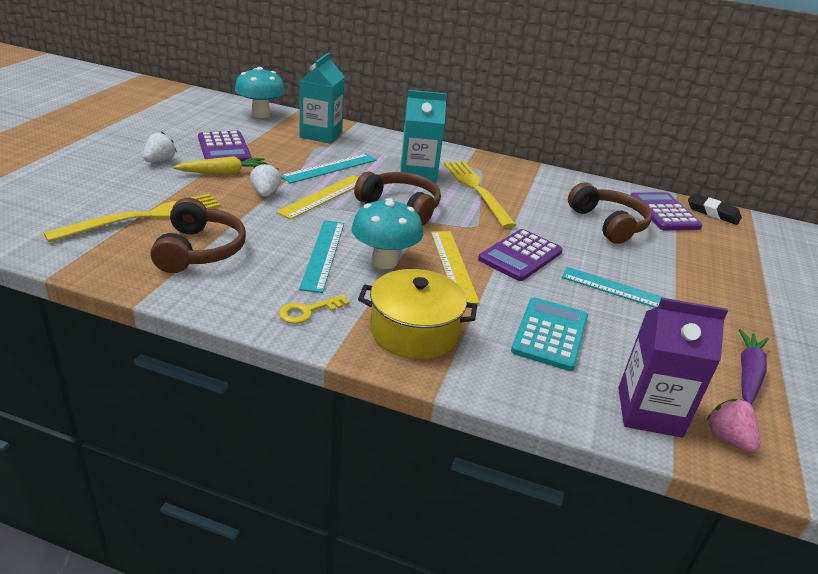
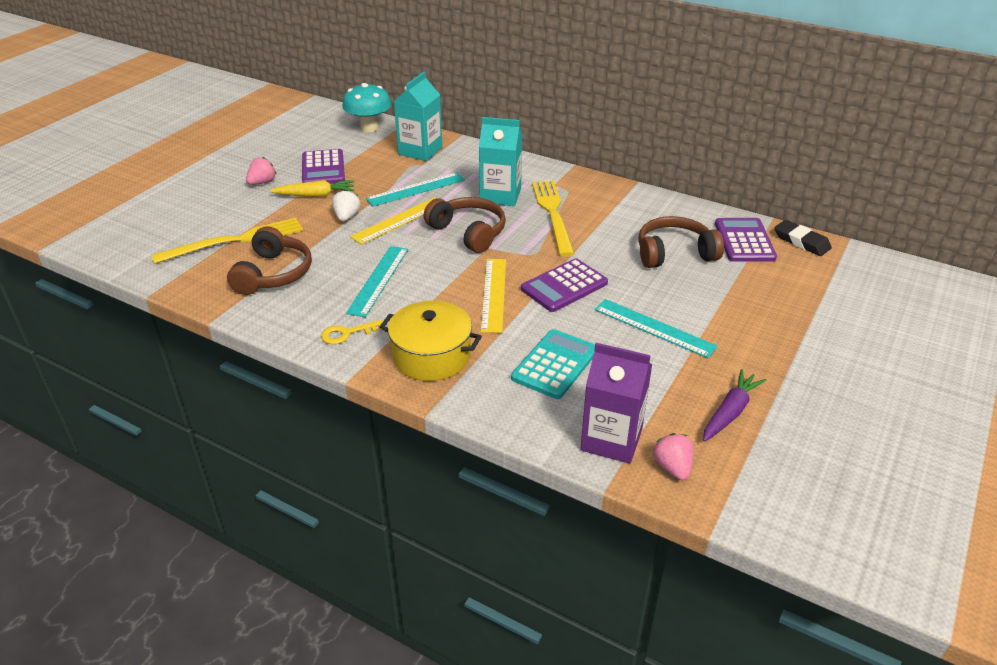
camera: 15 degrees right, 5 degrees up
(160, 161) = (262, 182): white strawberry -> pink strawberry
(384, 261) = (431, 288): turquoise mushroom -> none
(608, 224) = (674, 253): brown headphones -> brown headphones turned 90 degrees counterclockwise

